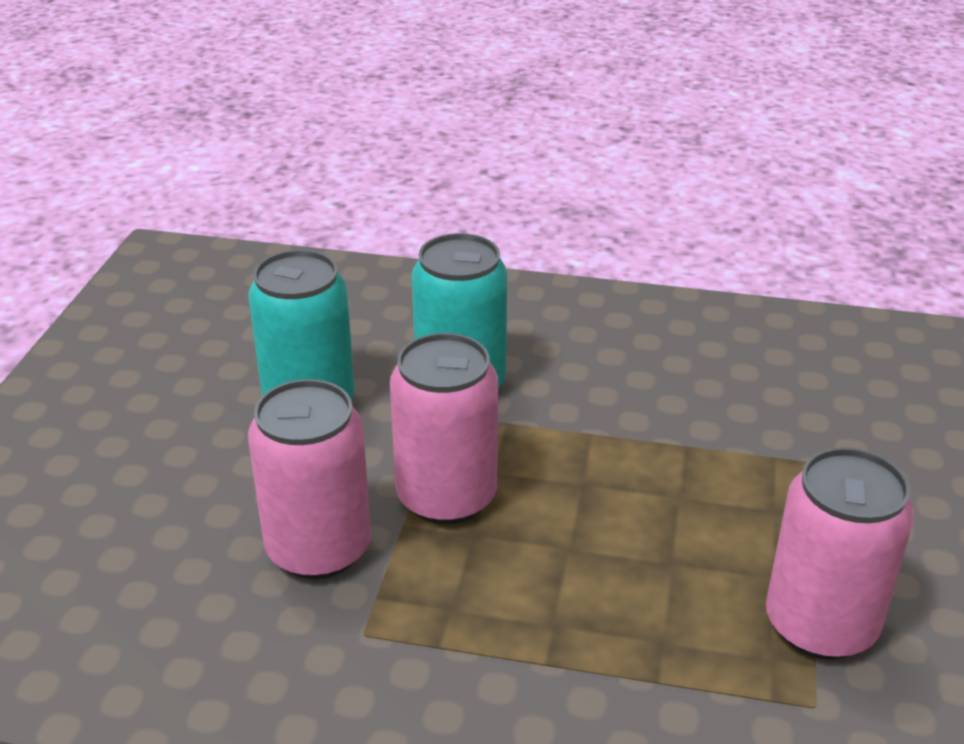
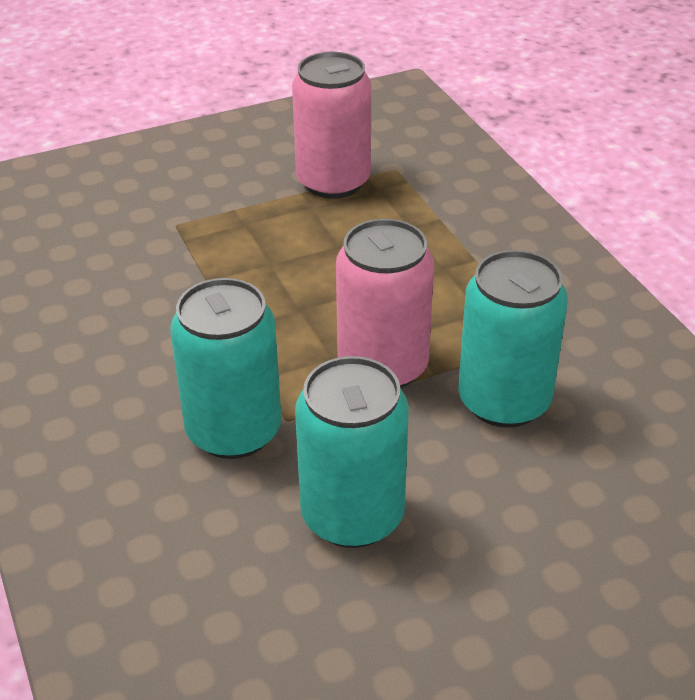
camera: 125 degrees left, 5 degrees up
(318, 549) = (504, 401): pink can -> turquoise can

